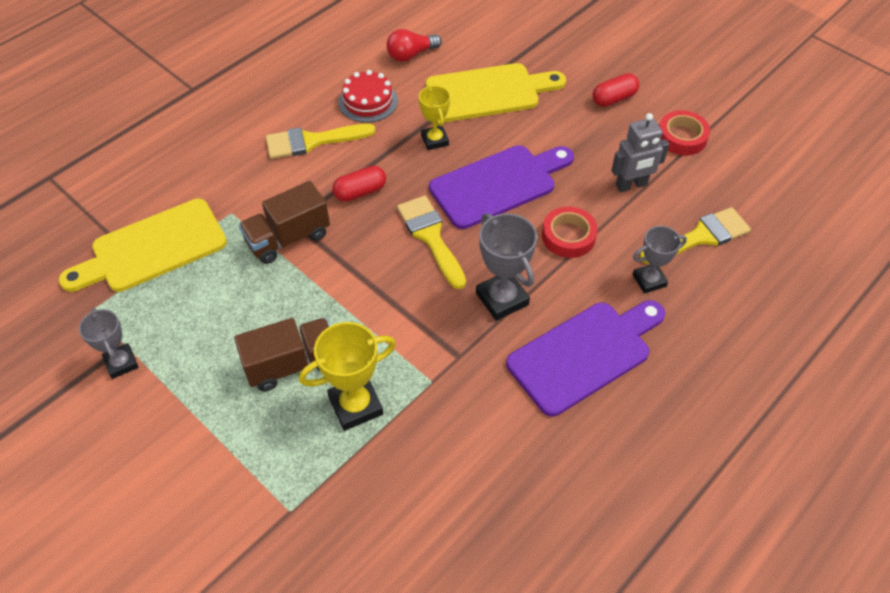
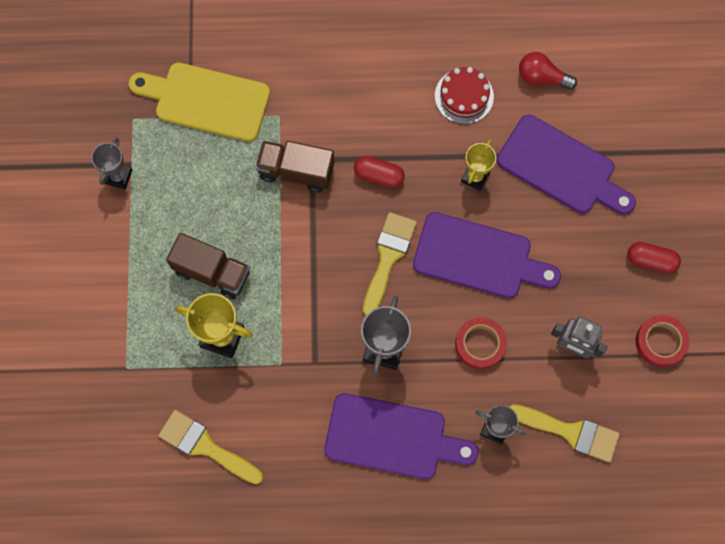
camera: 45 degrees right, 20 degrees up
(312, 141) = (389, 99): yellow brush -> yellow brush (205, 446)
(488, 93) = (561, 168): yellow cutting board -> purple cutting board

